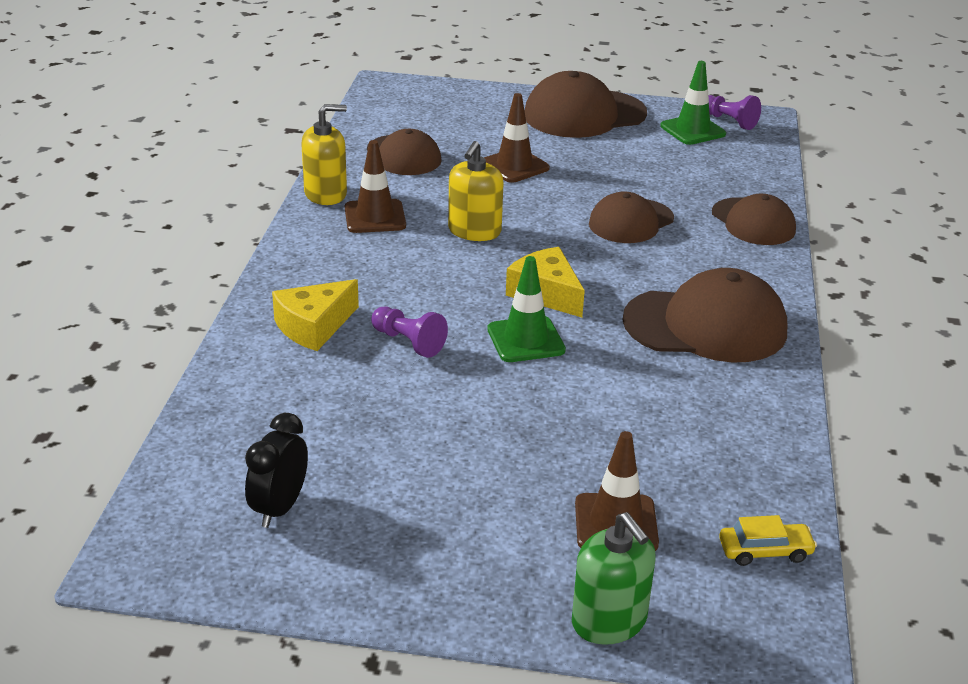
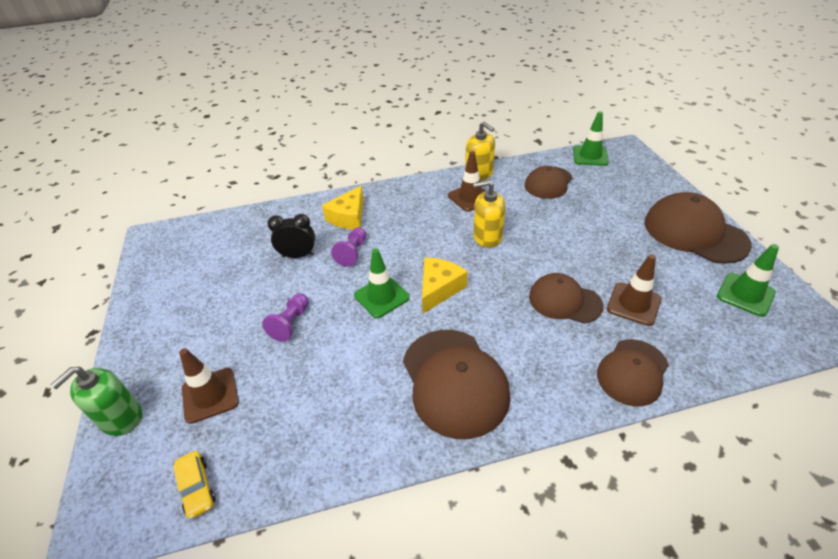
camera: 70 degrees right, 10 degrees up
(279, 508) = (196, 261): black clock -> black clock (298, 255)
(314, 326) = (348, 217): yellow cheese -> yellow cheese turned 90 degrees counterclockwise
(377, 111) = (590, 156): none -> green traffic cone
(514, 166) = (583, 226): brown traffic cone -> brown traffic cone (633, 304)
(729, 121) = (792, 312): purple pawn -> purple pawn (290, 323)

